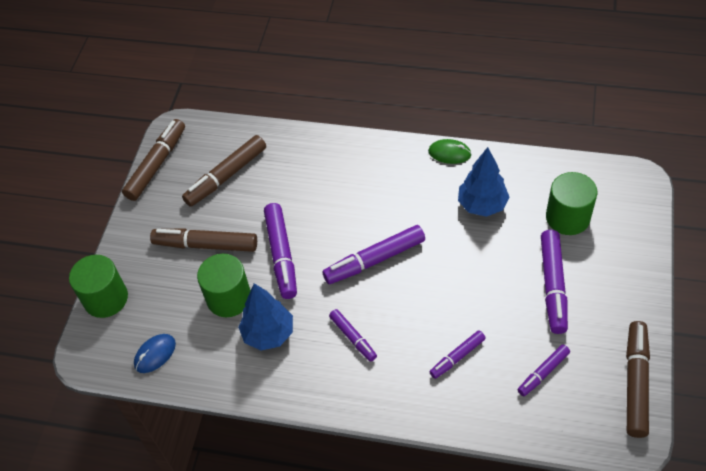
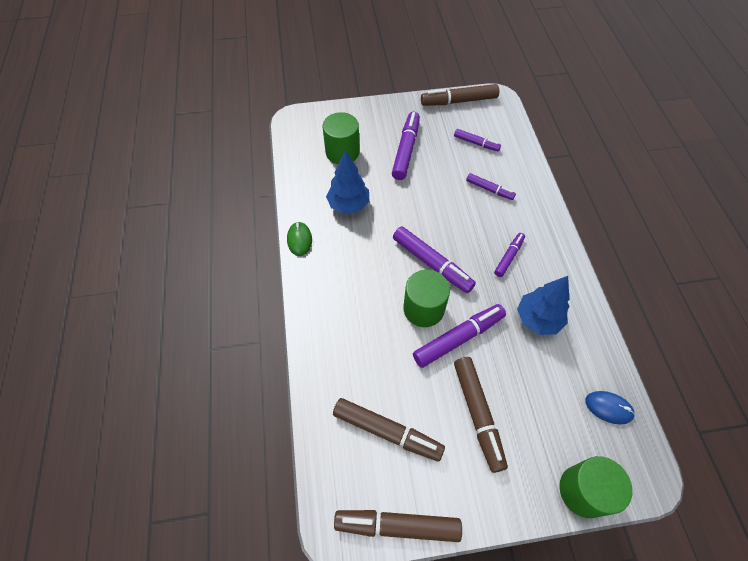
camera: 115 degrees left, 5 degrees up
(229, 298) = (522, 366): green cylinder -> green cylinder (423, 309)
(552, 285) = (406, 150): purple marker -> purple marker turned 60 degrees counterclockwise

